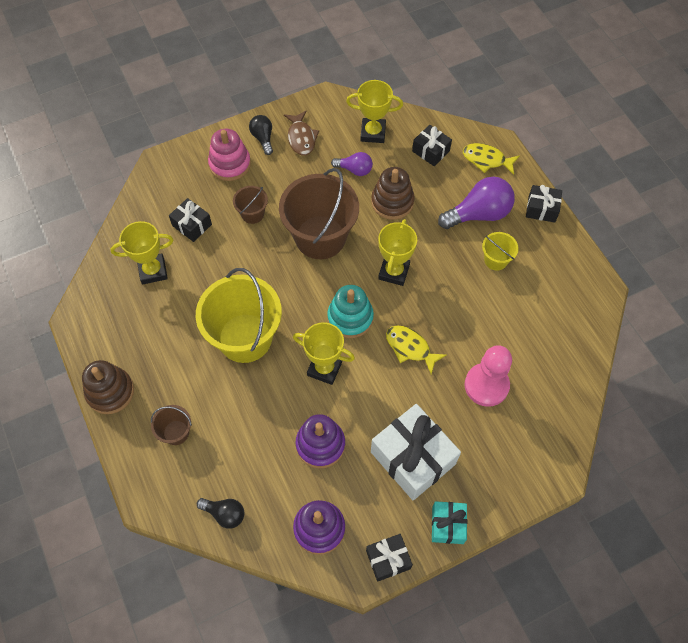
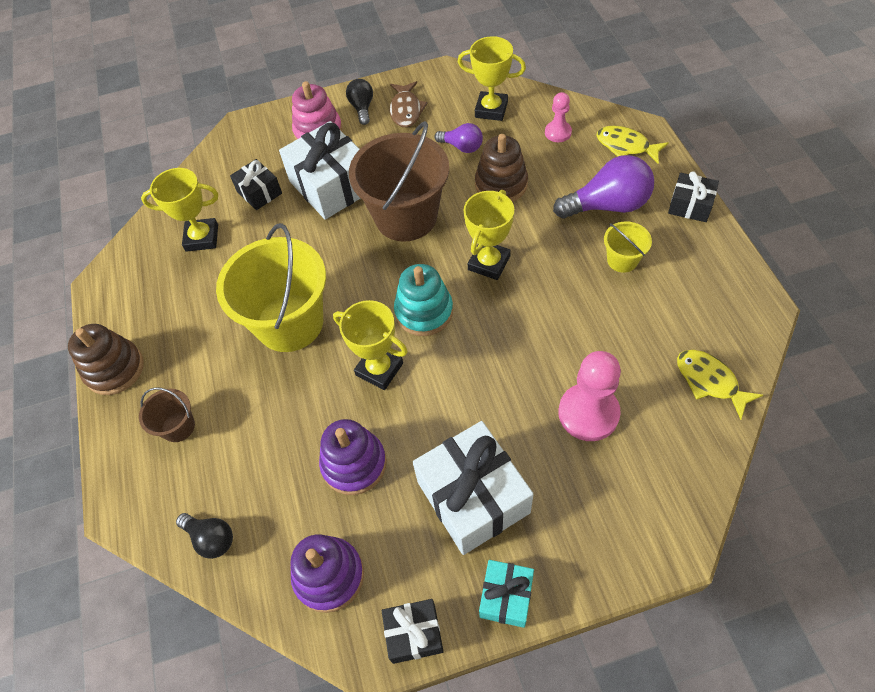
camera: 15 degrees right, 5 degrees down
(252, 214) = (331, 185): brown bucket -> white gift
(410, 348) = (494, 355): yellow fish -> yellow fish (709, 381)
(431, 151) = (558, 132): black gift -> pink pawn

